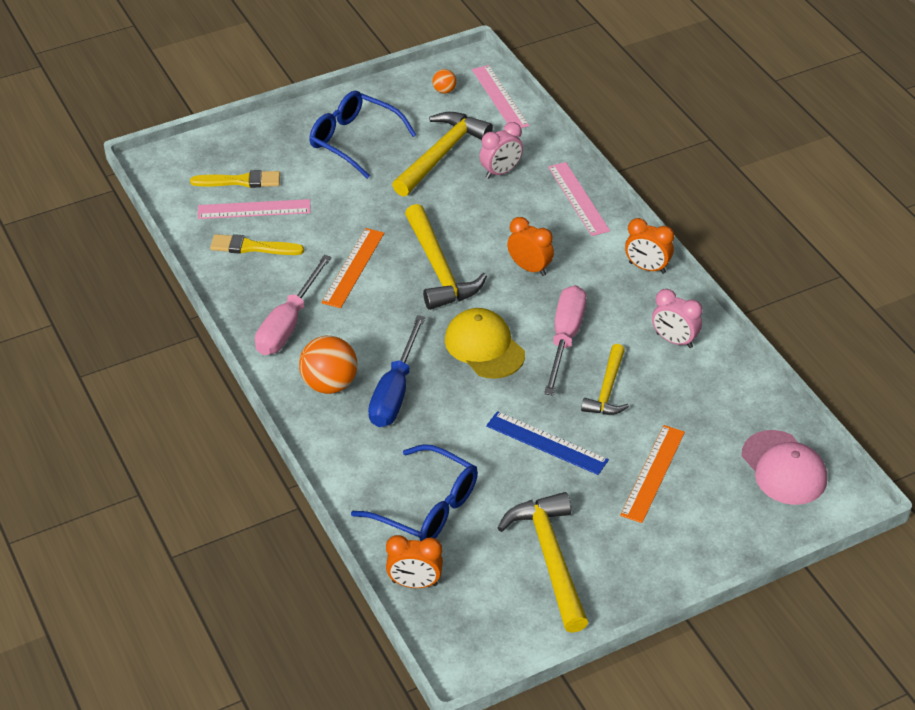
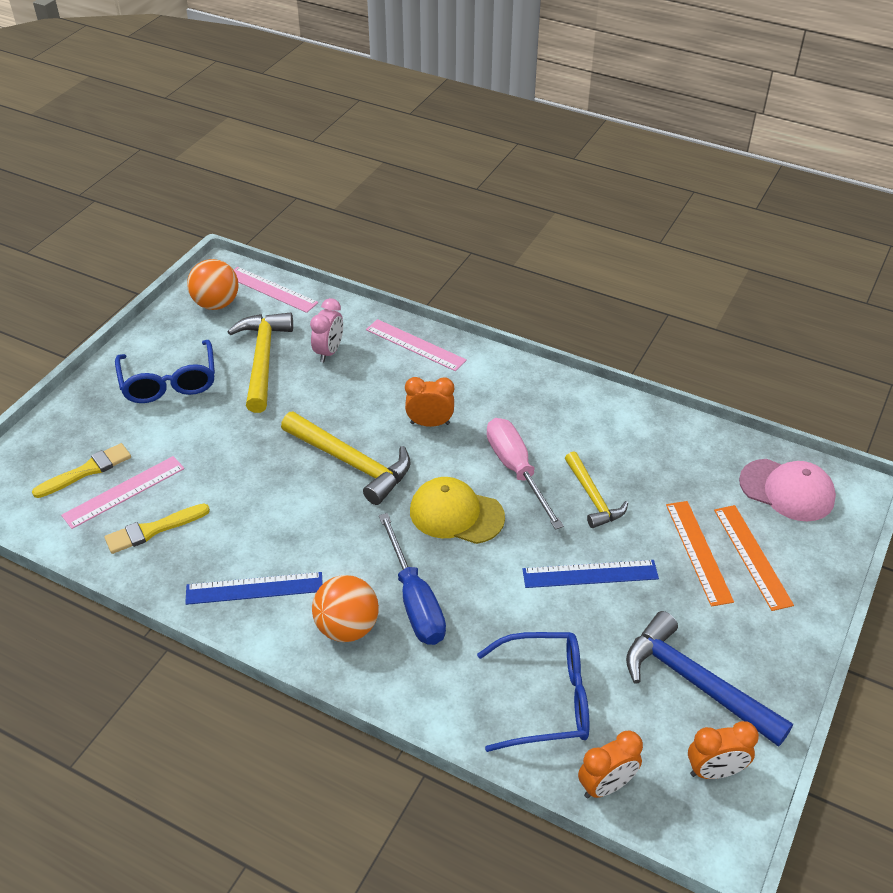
camera: 35 degrees left, 0 degrees up
(288, 324) = (254, 588): pink screwdriver -> blue ruler
(353, 140) = (169, 382): blue glasses -> blue glasses turned 105 degrees counterclockwise
(353, 267) = (271, 500): orange ruler -> orange ruler (752, 556)
(444, 91) = (216, 304): orange ball -> orange ball, size x2.03
(550, 559) = (695, 683): yellow hammer -> blue hammer
(647, 268) = (524, 377): orange clock -> orange clock (714, 771)
(674, 340) = (603, 427): pink clock -> none

